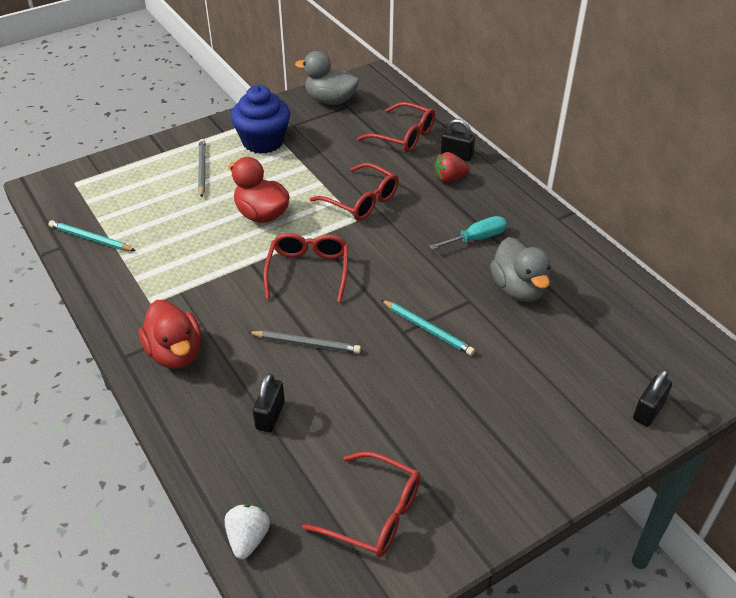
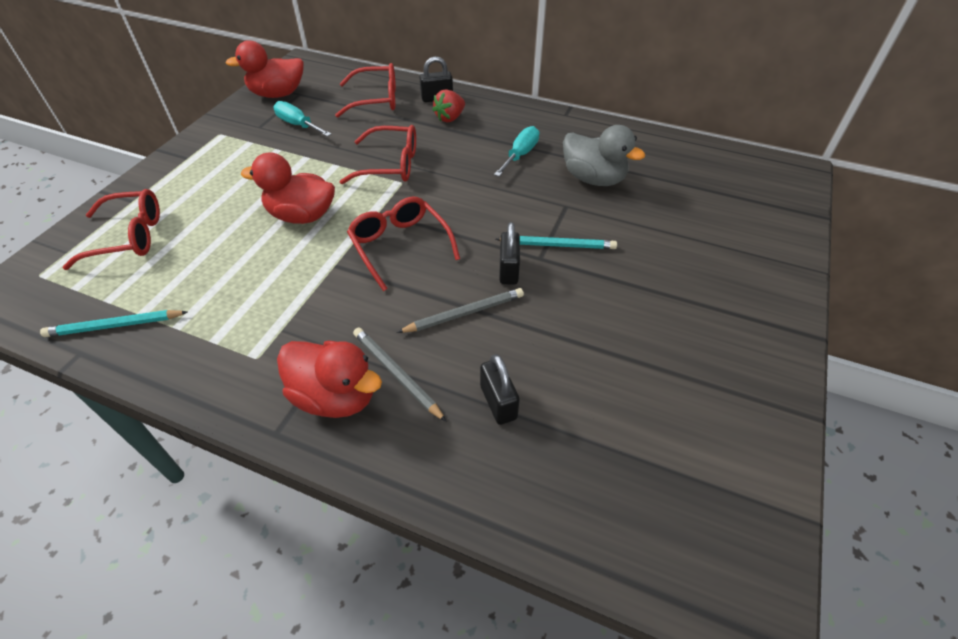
camera: 35 degrees left, 5 degrees up
(202, 169) = (195, 200): grey pencil -> grey pencil (397, 374)
(248, 538) = (604, 547): white strawberry -> none
(263, 141) = (241, 151): blue cupcake -> none
(322, 135) = (298, 125): none -> turquoise screwdriver
(330, 100) = (277, 94): grey duck -> red duck
(373, 513) = (686, 437): red glasses -> red glasses (128, 237)
(648, 411) = (779, 224): black padlock -> black padlock (508, 270)

